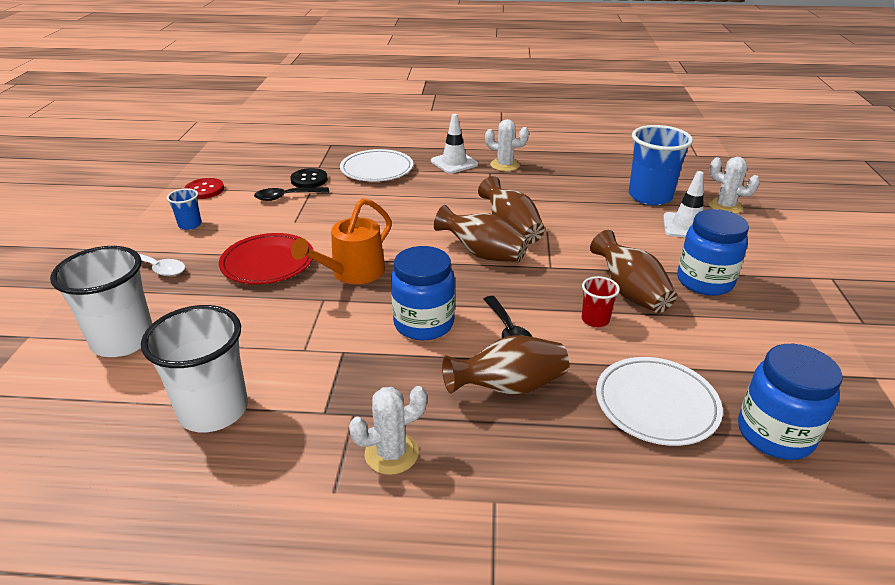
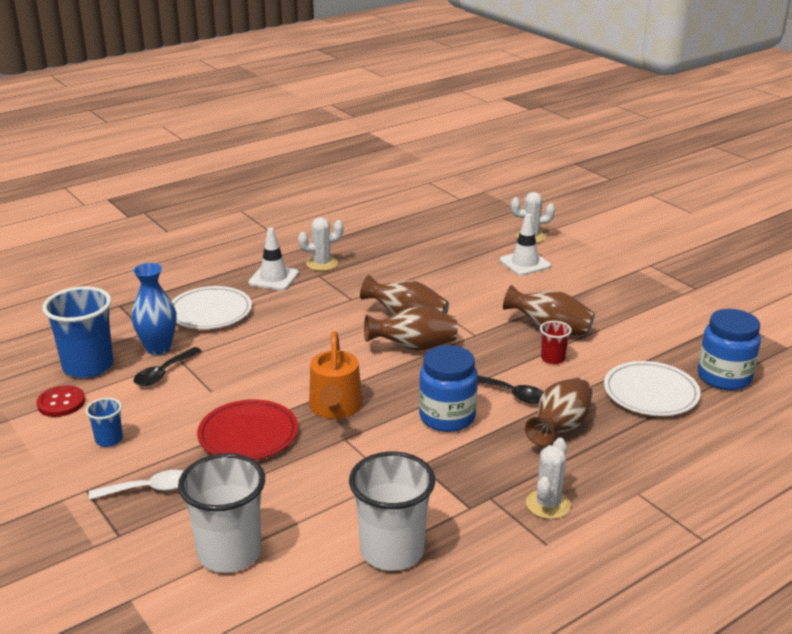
camera: 40 degrees left, 5 degrees down
(309, 180) = (158, 348): black button -> blue vase
(650, 196) = (471, 248): blue cup -> blue cup (88, 366)
(704, 282) = (584, 300): blue jar -> none

